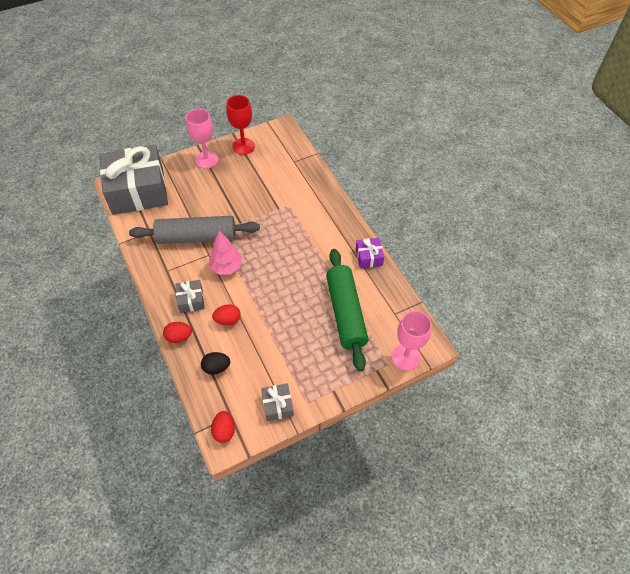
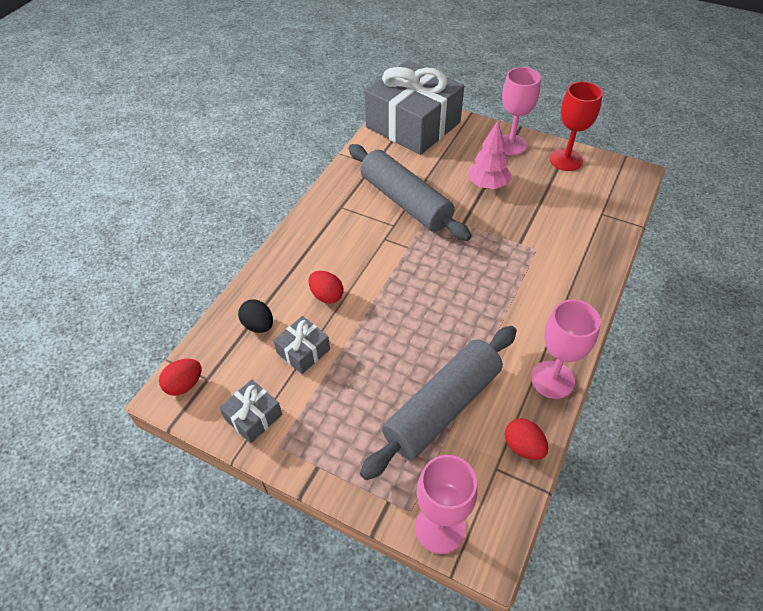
camera: 55 degrees right, 5 degrees down
(179, 337) = (270, 269): red egg -> red egg (523, 447)
(191, 300) = (323, 249): grey gift -> grey gift (303, 351)
(227, 267) = (393, 250): pink tree -> pink tree (487, 185)
(346, 313) = (442, 407): green rolling pin -> grey rolling pin
(369, 257) = (552, 379): purple gift -> pink goblet

